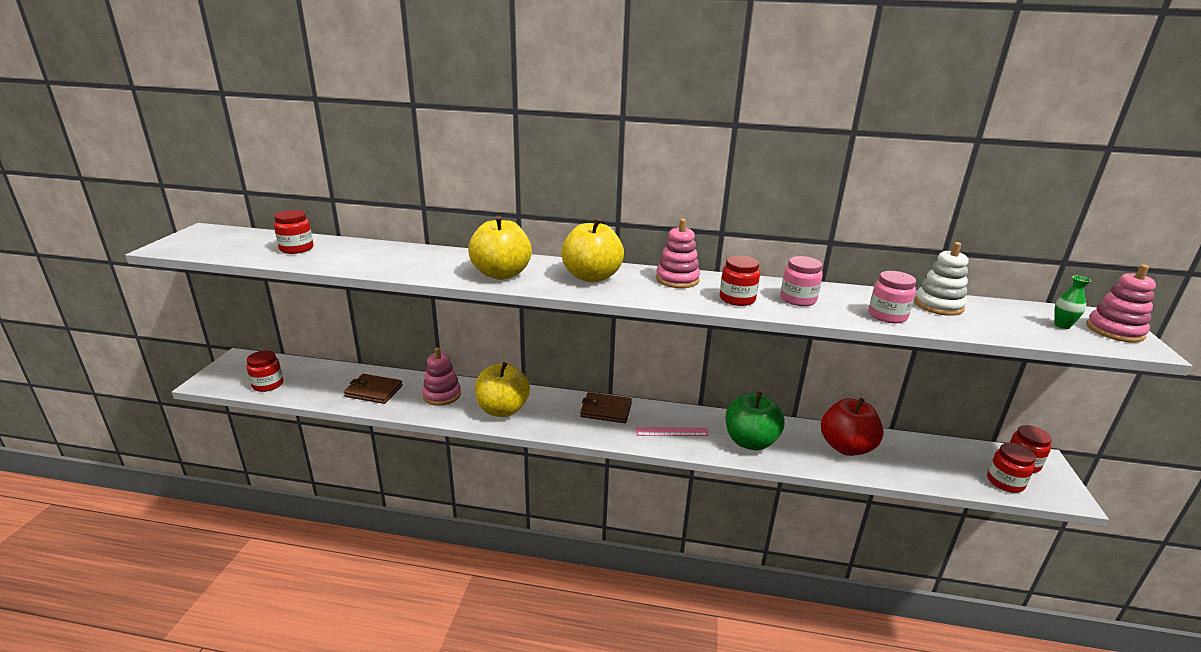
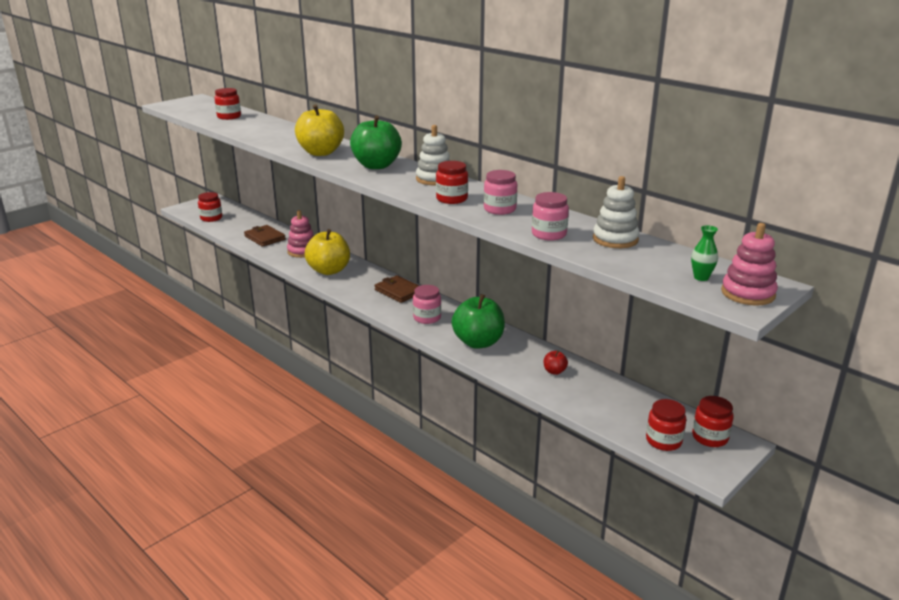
camera: 35 degrees right, 0 degrees up
(592, 277) = (376, 166): yellow apple -> green apple
(671, 431) = (427, 318): pink ruler -> pink jar
(677, 279) = (434, 179): pink stacking toy -> white stacking toy
(846, 447) = (554, 371): red apple -> red apple, size x0.43

